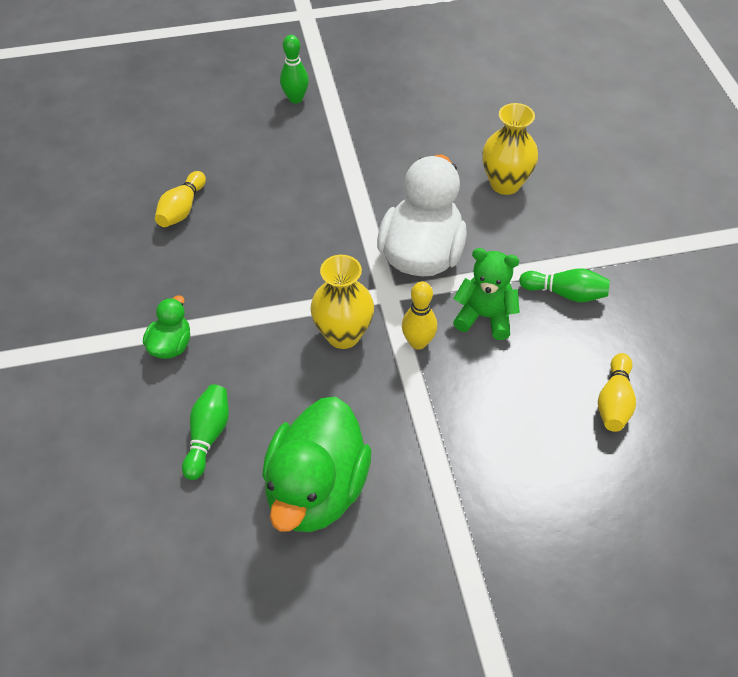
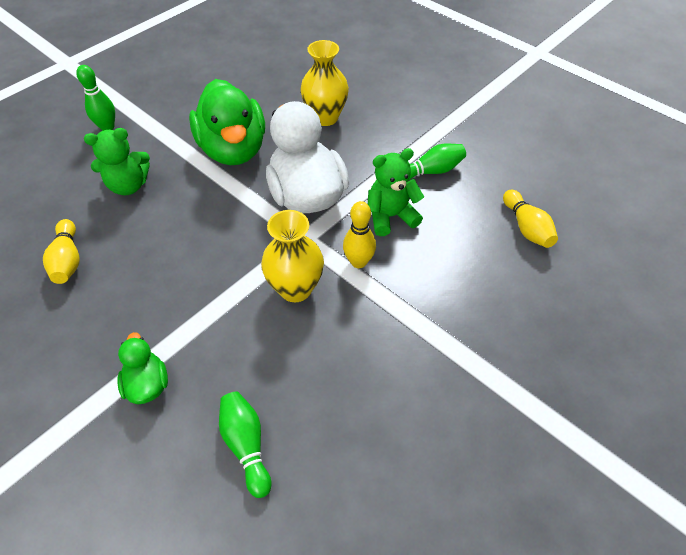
camera: 35 degrees left, 0 degrees up
(274, 165) = (128, 185): none -> green teddy bear
(316, 489) = (378, 429): green duck -> green duck (233, 150)

